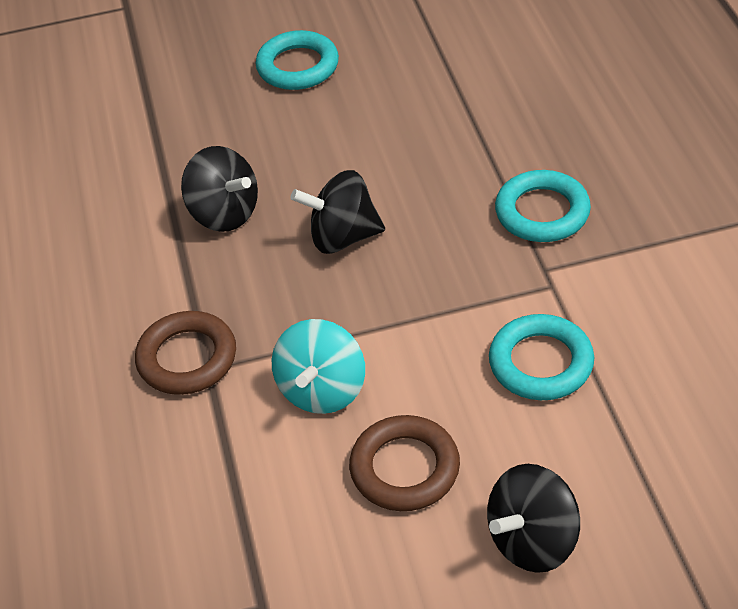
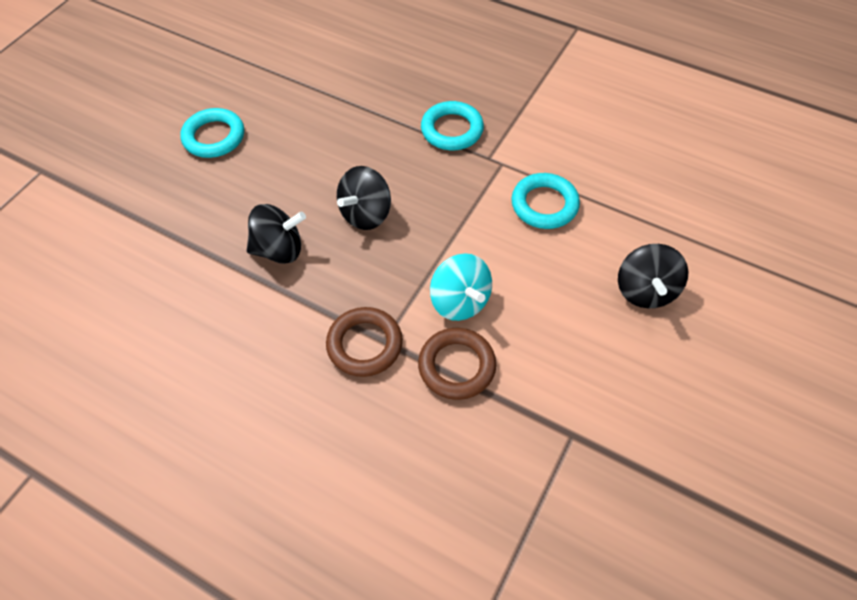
camera: 50 degrees left, 10 degrees up
(405, 468) = (549, 306): brown ring -> brown ring (456, 366)

